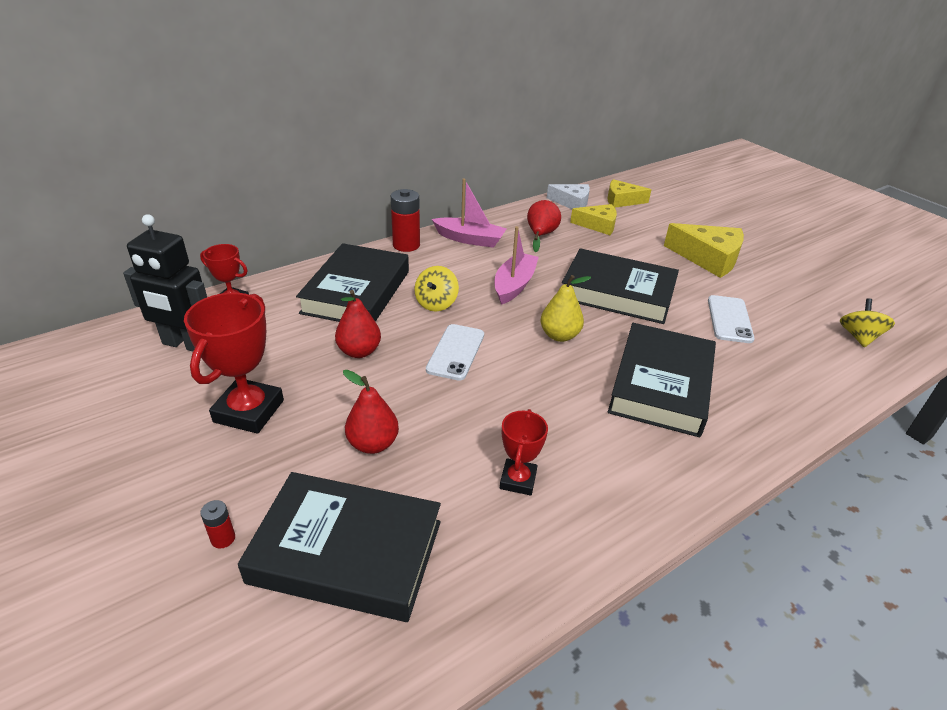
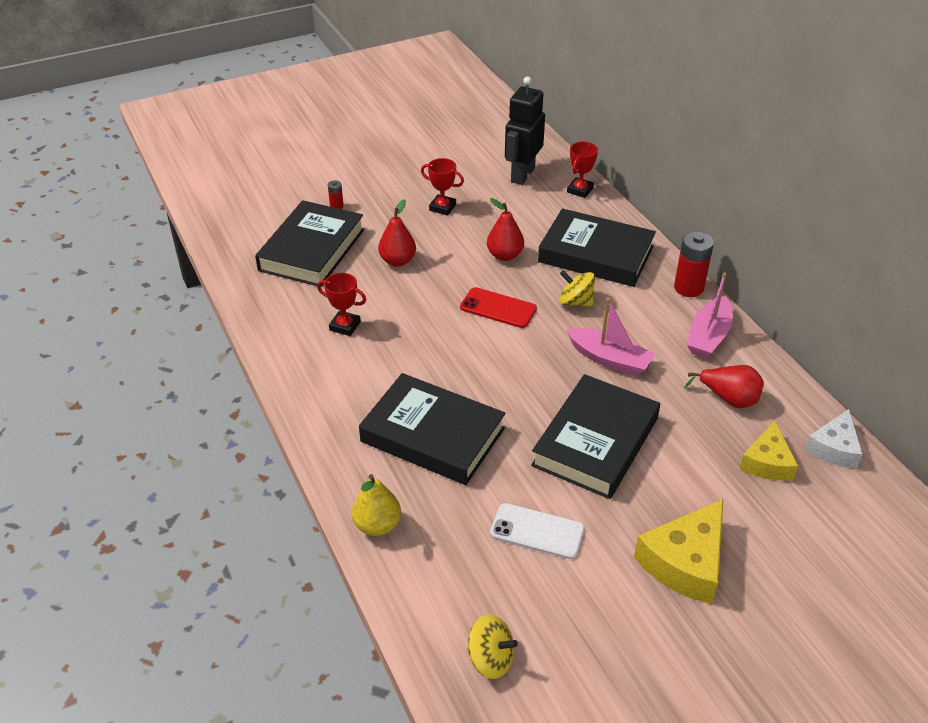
camera: 100 degrees right, 5 degrees up
(249, 411) = (442, 207): red trophy -> red trophy, size x0.58
(456, 352) = (498, 308): white phone -> red phone
(559, 335) = (517, 378): yellow pear -> yellow pear (377, 525)
(622, 200) = (858, 510): yellow cheese -> none

